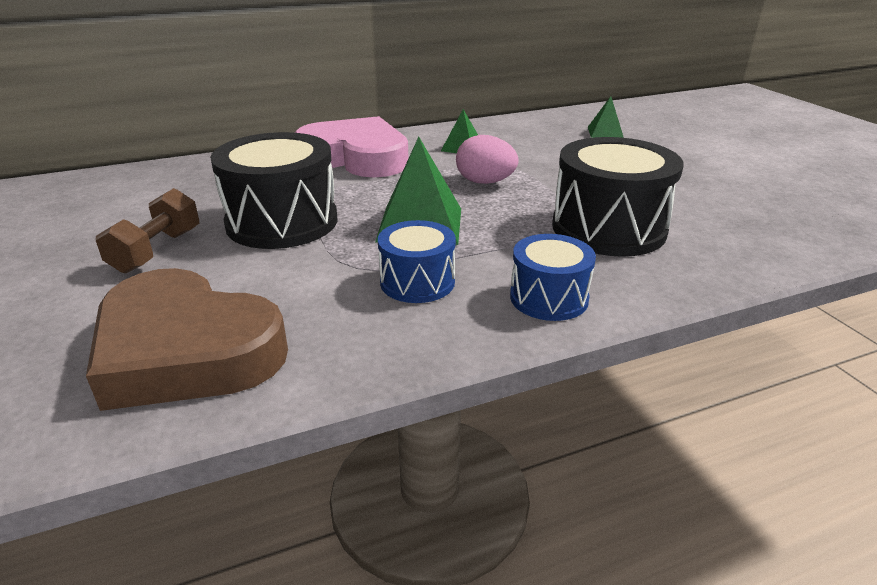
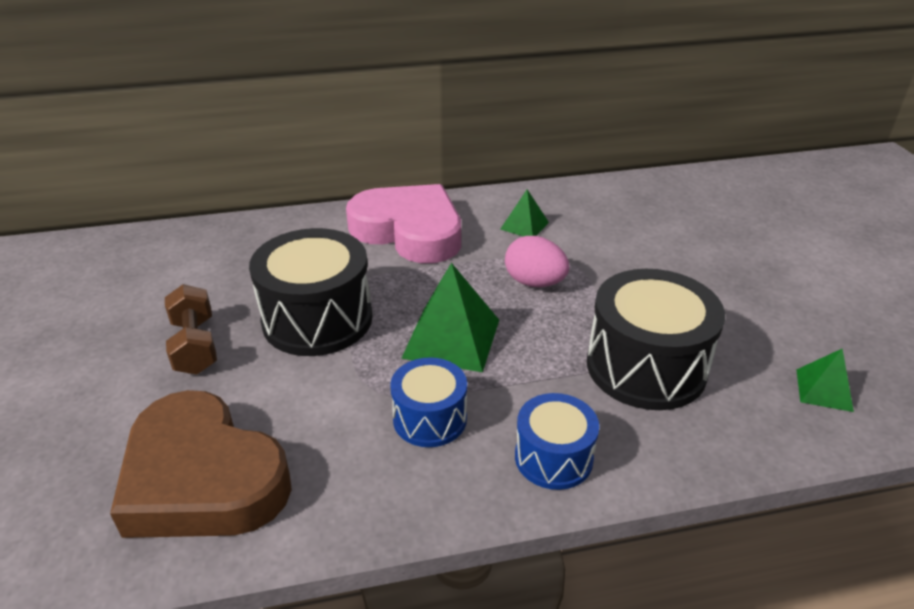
camera: 10 degrees right, 5 degrees up
(157, 251) = (195, 346): brown dumbbell -> brown dumbbell turned 45 degrees counterclockwise
(605, 132) = (690, 215): green pyramid -> green pyramid (824, 390)

